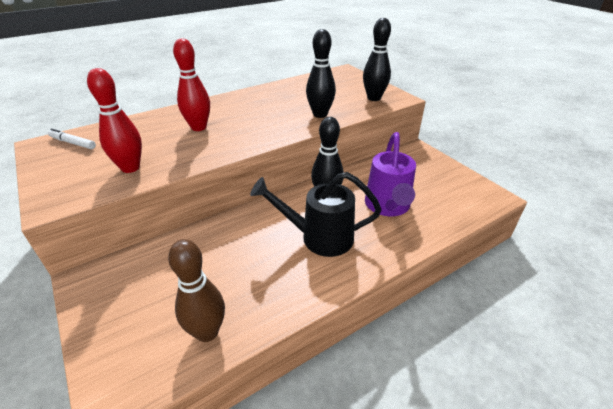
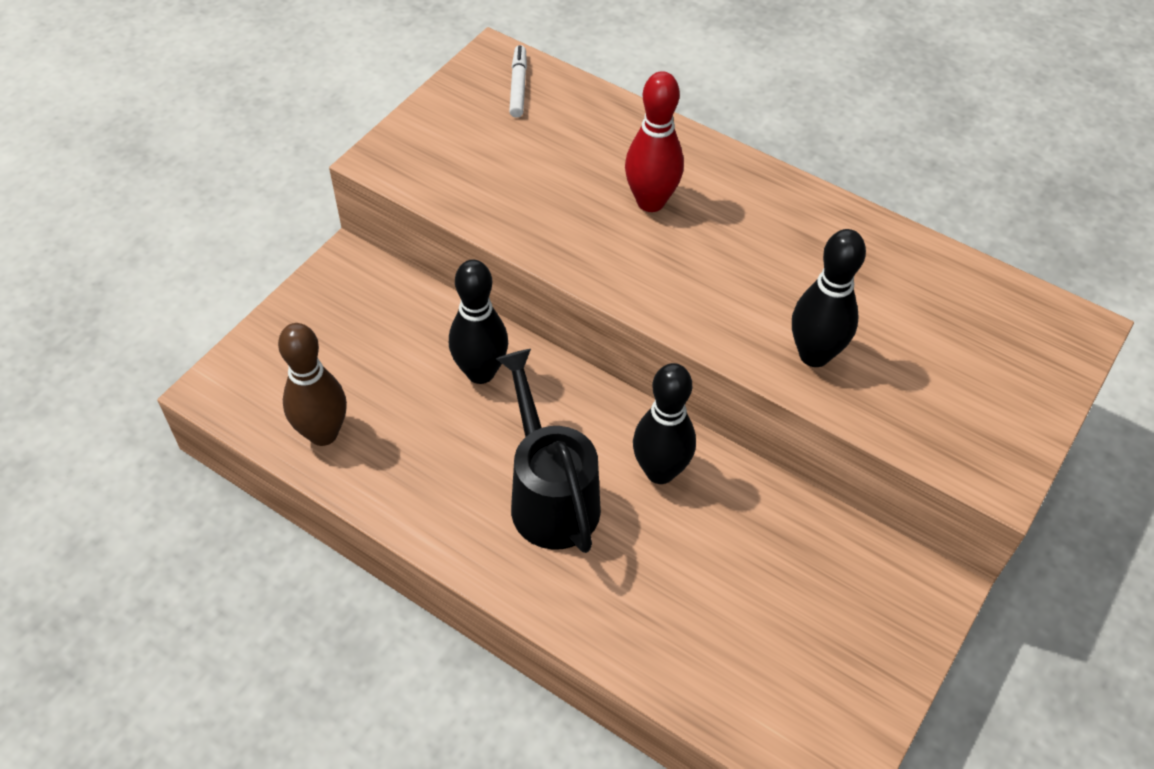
camera: 65 degrees right, 15 degrees up
(130, 168) = (494, 186): red bowling pin -> none
(374, 98) = (959, 427): black bowling pin -> black bowling pin (480, 372)
(388, 206) = (687, 578): purple watering can -> none

